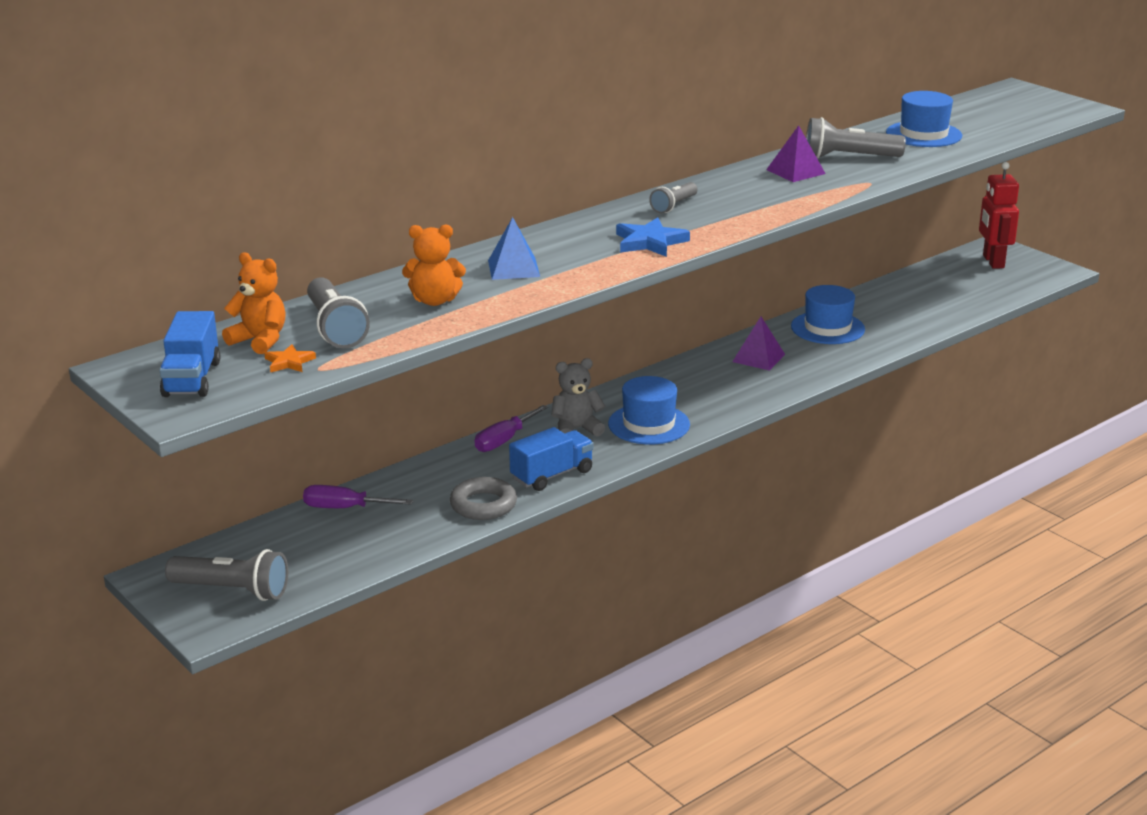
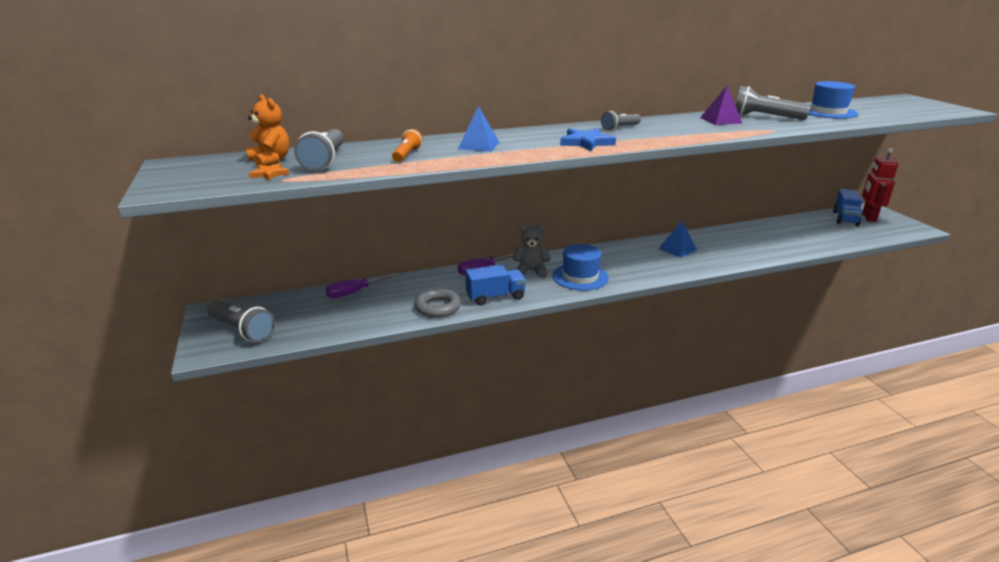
camera: 20 degrees right, 0 degrees up
(192, 379) = (198, 174): blue truck -> blue truck (845, 218)
(344, 508) = (354, 292): purple screwdriver -> purple screwdriver turned 60 degrees counterclockwise
(434, 300) = (407, 155): orange teddy bear -> orange flashlight
(758, 358) = (677, 249): purple pyramid -> blue pyramid
(827, 328) = (734, 239): blue hat -> none

